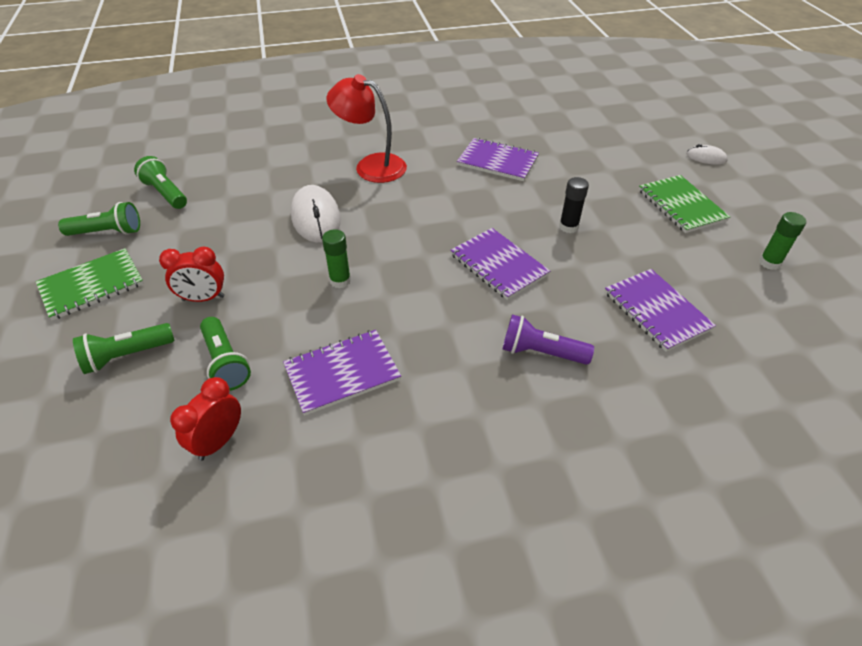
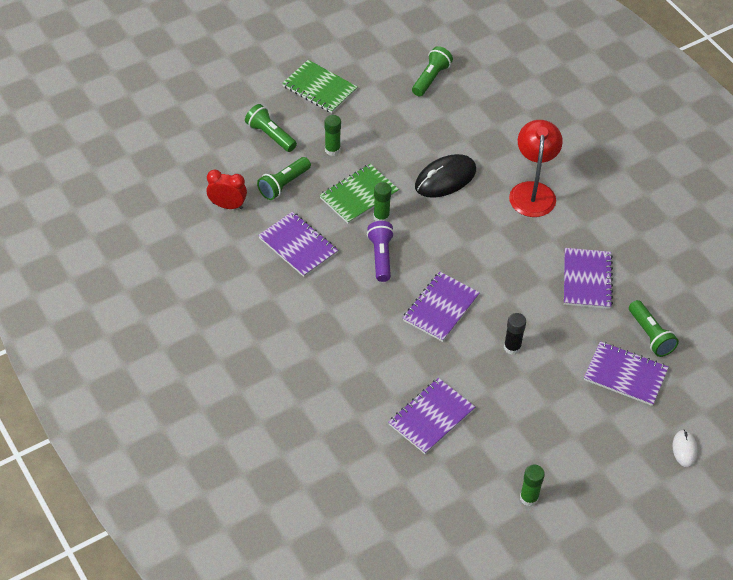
camera: 70 degrees right, 5 degrees up
(107, 232) = (373, 69): green flashlight -> green flashlight (650, 335)
(203, 298) = (332, 150): red clock -> green glue stick
(316, 217) = (445, 179): white mouse -> black mouse
(541, 352) = (358, 350): purple flashlight -> purple flashlight (381, 257)
(617, 168) = (625, 375): none -> purple notebook
(681, 205) = (585, 430): green notebook -> green notebook (359, 195)

